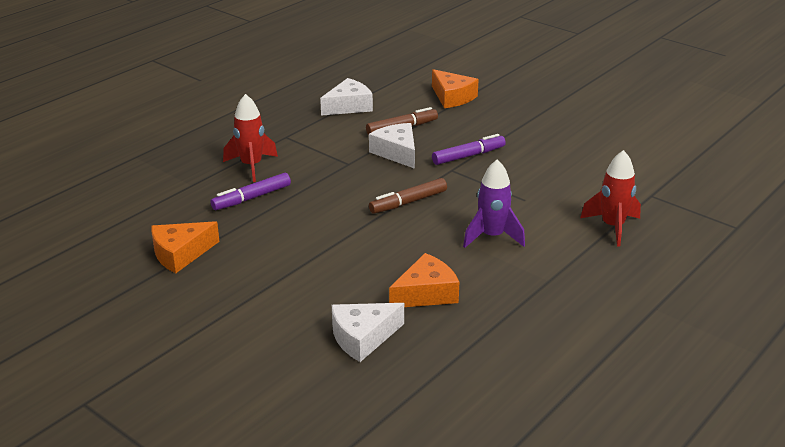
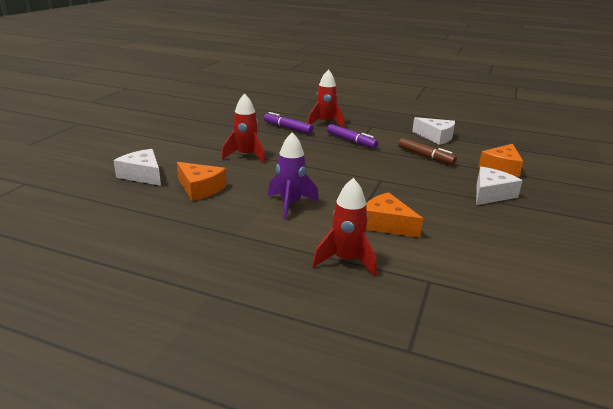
camera: 70 degrees right, 5 degrees down
(180, 254) = (217, 121): orange cheese -> orange cheese (386, 224)
(336, 246) = (246, 156): none -> red rocket
(397, 152) = (386, 159): white cheese -> white cheese (491, 194)
(408, 202) = (318, 170): brown marker -> none
(468, 156) = (410, 184): purple marker -> purple marker (351, 141)

